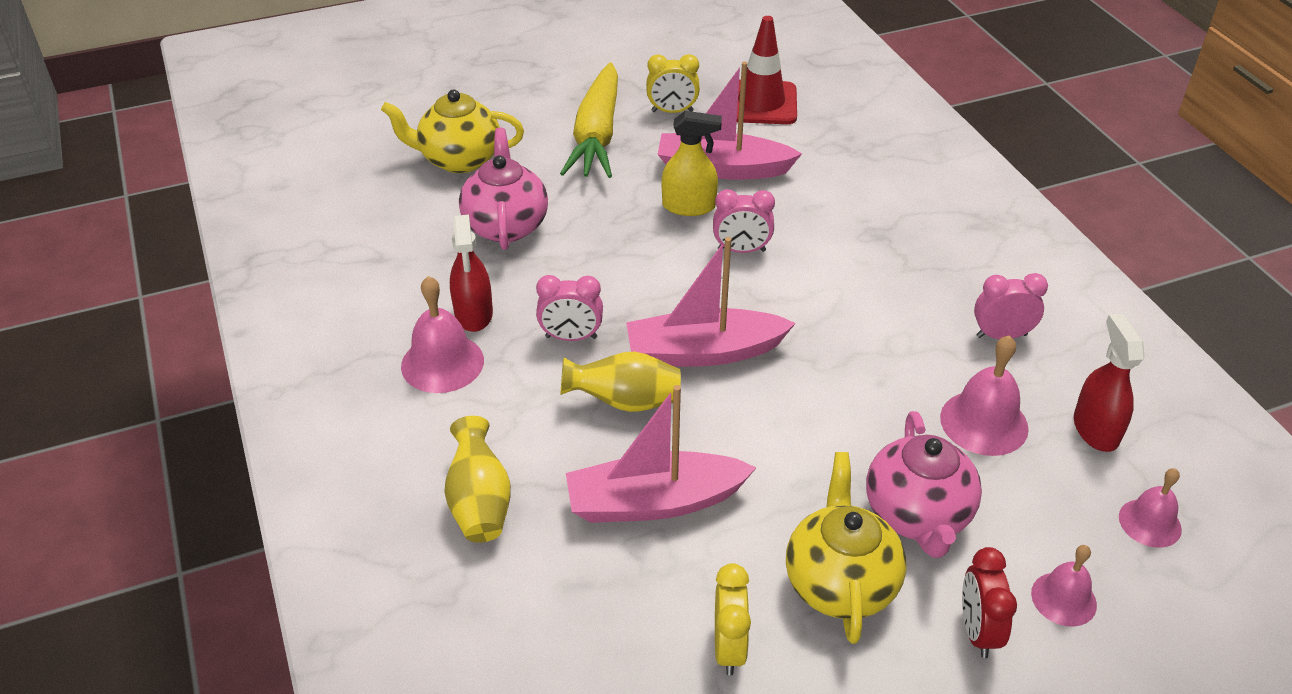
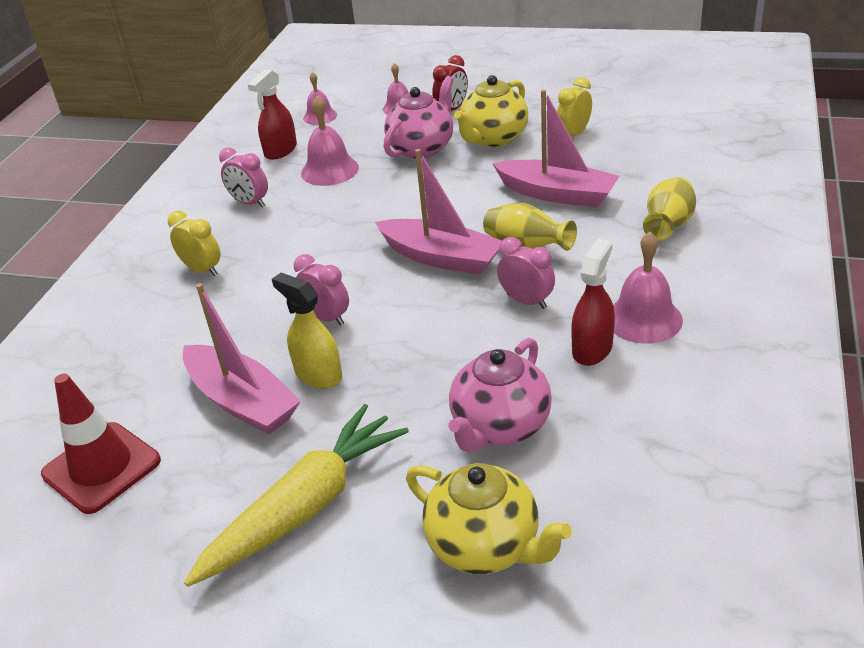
camera: 140 degrees left, 5 degrees down
(672, 111) = (194, 502): yellow clock -> yellow clock (202, 270)

